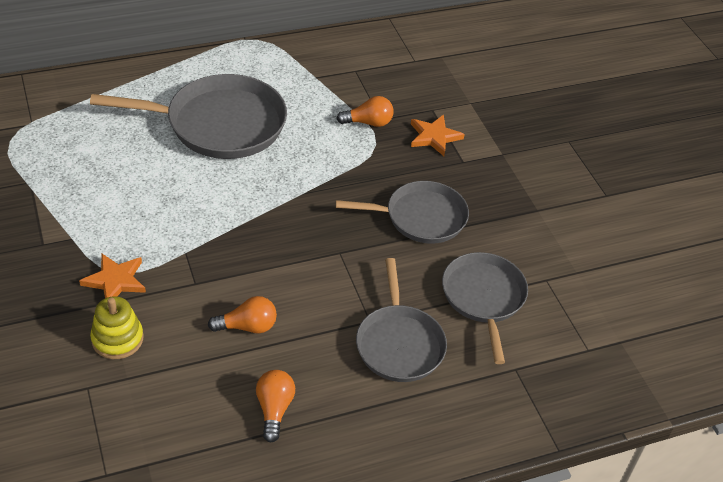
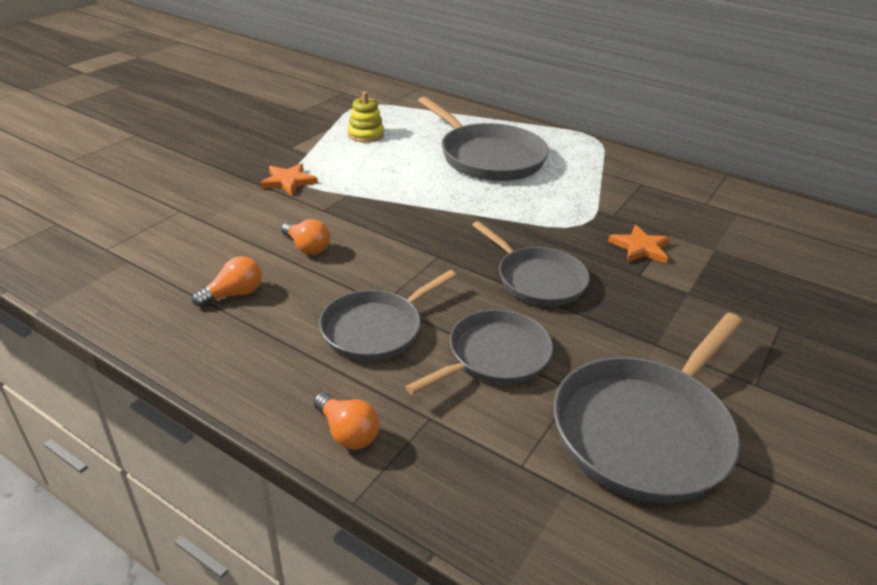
camera: 55 degrees right, 10 degrees down
(117, 339) = (236, 203): yellow stacking toy -> yellow stacking toy (365, 135)
(368, 123) = (598, 211): orange light bulb -> orange light bulb (347, 432)
(603, 273) = (645, 431): none -> grey pan

